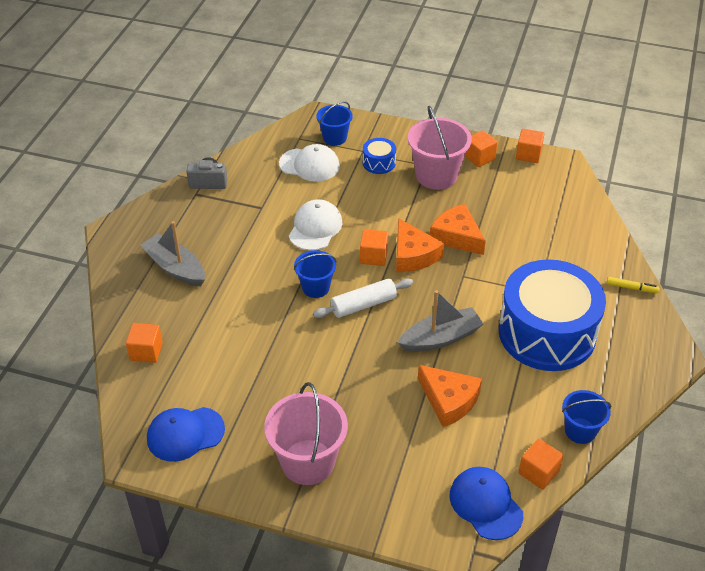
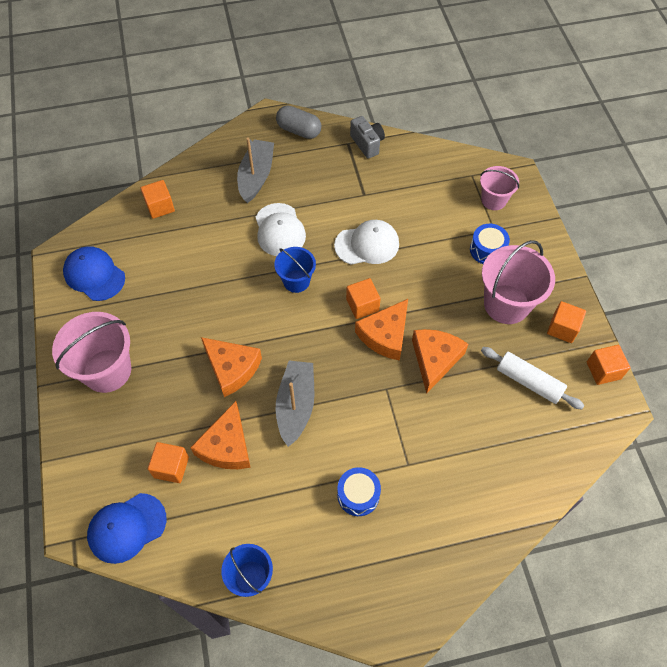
camera: 60 degrees right, 15 degrees up
(150, 218) = (299, 130): none -> grey capsule
(309, 165) = (443, 200): white cap -> white cap (279, 230)
(334, 138) = (493, 200): blue bucket -> pink bucket
(363, 305) = (298, 326): white rolling pin -> white rolling pin (528, 382)
(373, 367) = (232, 368): none -> orange cheese
(440, 338) = (296, 405): grey boat -> grey boat turned 120 degrees counterclockwise
(485, 504) = (127, 528): blue cap -> blue cap turned 150 degrees counterclockwise
(538, 472) = (183, 558): orange cube -> orange cube (171, 467)
(547, 333) = (358, 495): blue drum -> blue drum, size x0.40
(631, 288) = (473, 553): yellow marker -> none

